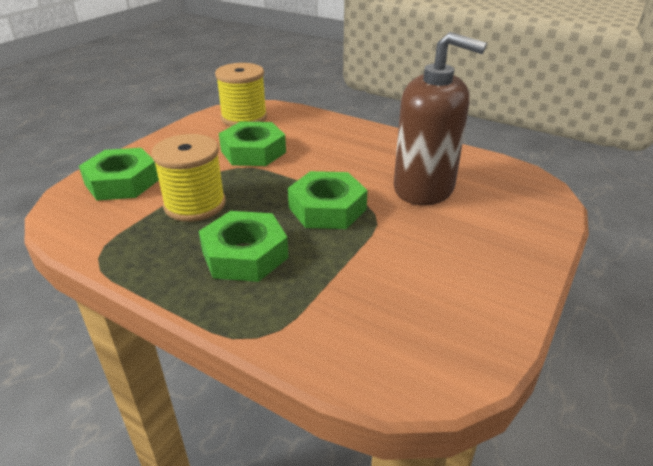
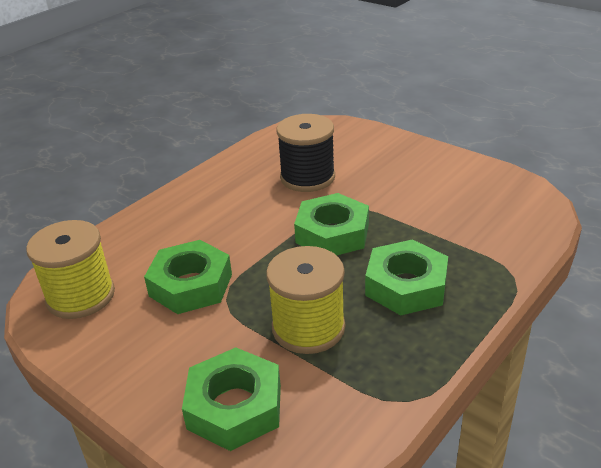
camera: 80 degrees left, 0 degrees up
(424, 188) = (307, 177): brown soap dispenser -> black spool

